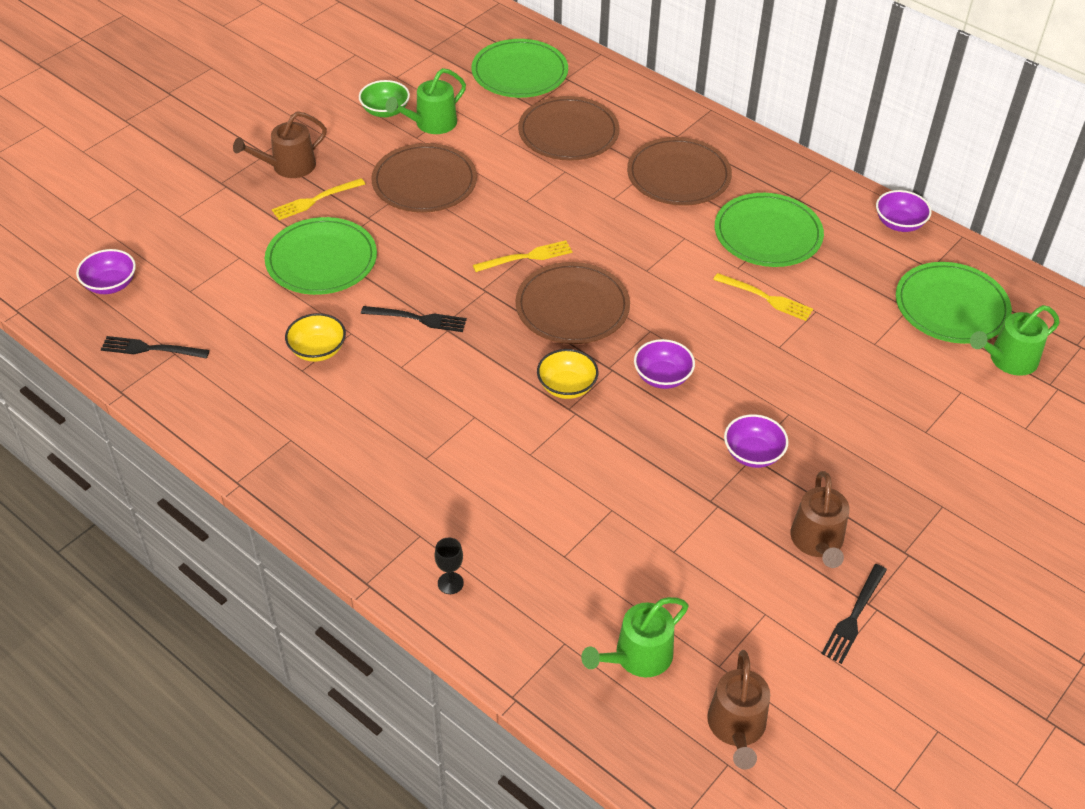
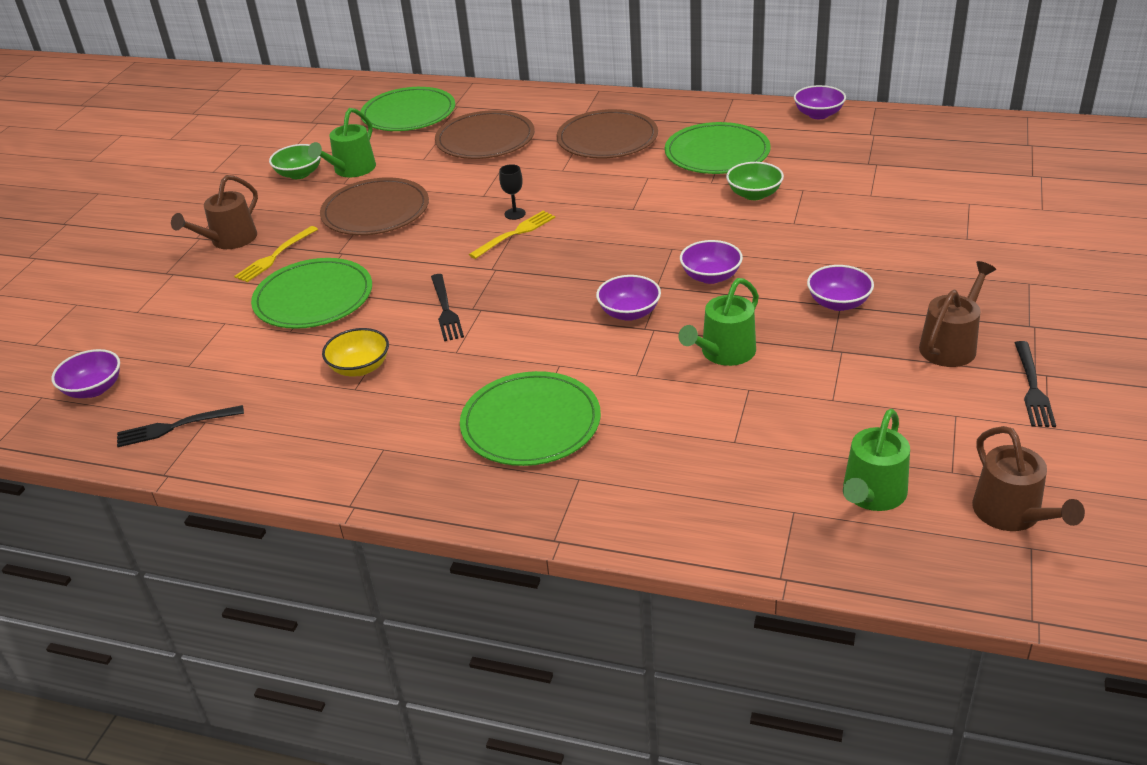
camera: 20 degrees left, 10 degrees down
(419, 319) = (446, 310): black fork -> black fork turned 90 degrees clockwise
(450, 583) = (641, 506): black goblet -> black goblet (515, 214)
(567, 386) = (629, 313): yellow bowl -> purple bowl
(572, 307) = (587, 255): brown plate -> none
(767, 298) = (754, 194): yellow fork -> green bowl
(817, 541) = (951, 345): brown watering can -> brown watering can turned 120 degrees counterclockwise
(951, 306) = (909, 152): green plate -> green plate (531, 423)
(1008, 360) = (986, 171): green watering can -> green watering can (724, 353)

